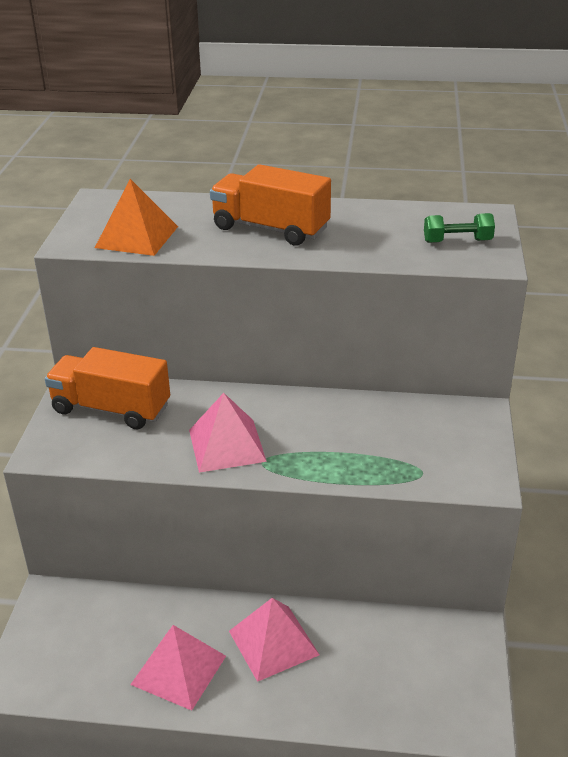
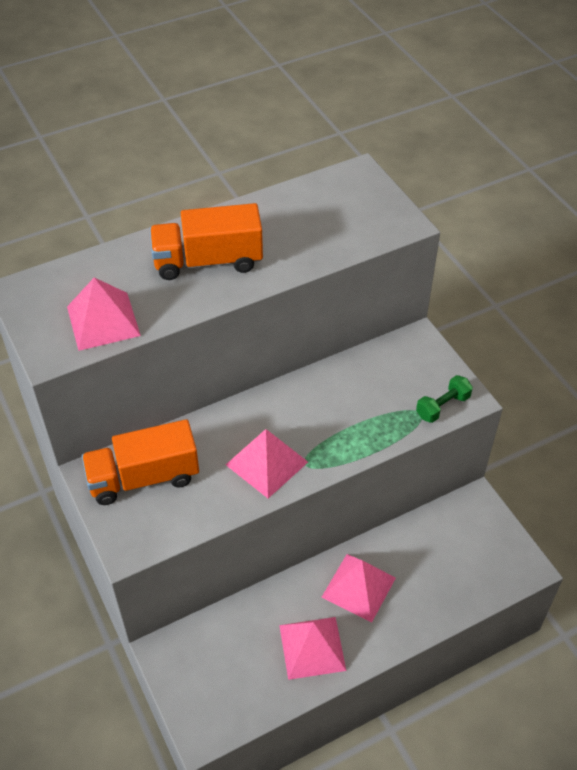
camera: 35 degrees left, 15 degrees up
(136, 237) = (103, 321): orange pyramid -> pink pyramid
(457, 241) = (362, 213): green dumbbell -> green dumbbell (442, 406)

